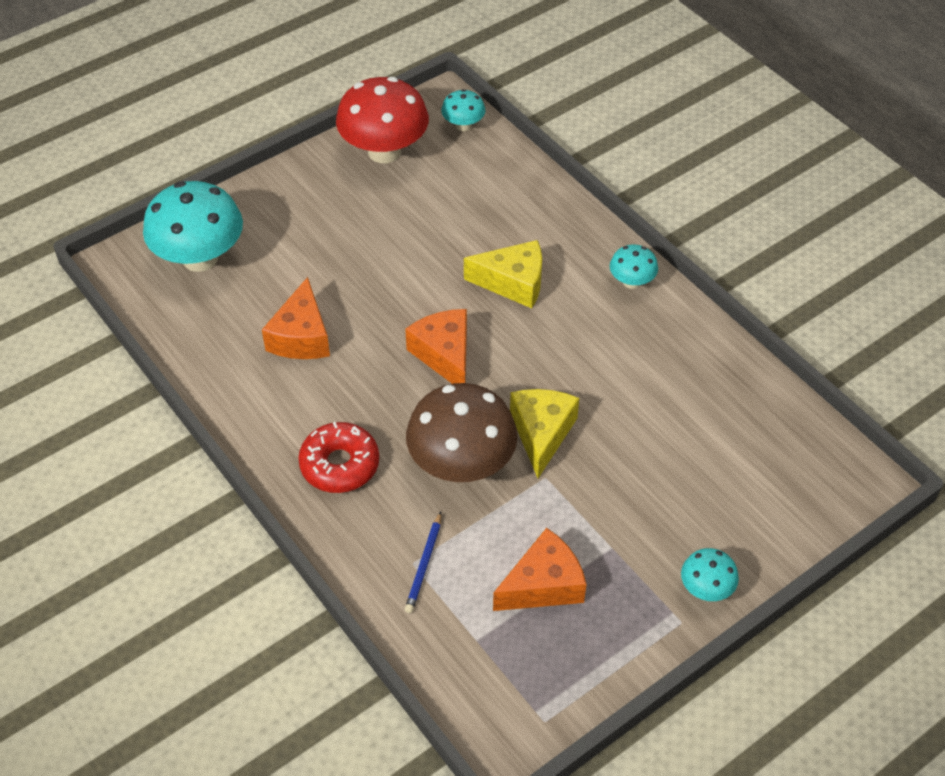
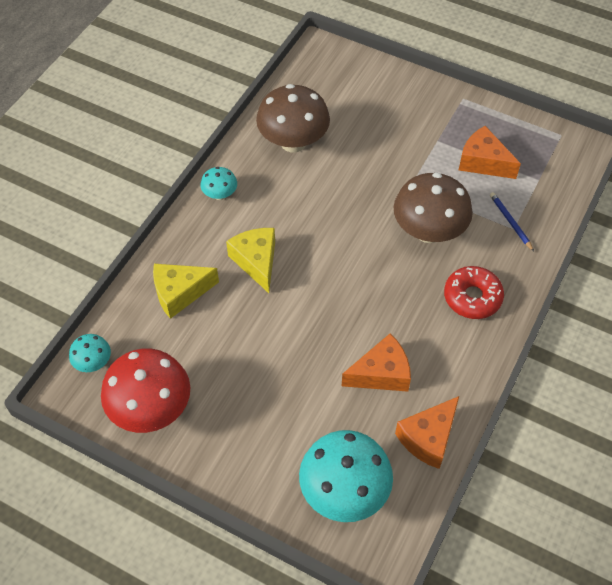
camera: 115 degrees left, 5 degrees up
(424, 564) = (510, 222): blue pencil -> blue pencil turned 105 degrees counterclockwise
(444, 355) = (346, 276): orange cheese -> orange cheese (428, 438)
(541, 434) = (378, 199): yellow cheese -> yellow cheese (180, 293)
(685, 381) = (293, 142): none -> brown mushroom
(706, 589) = (435, 94): turquoise mushroom -> none

